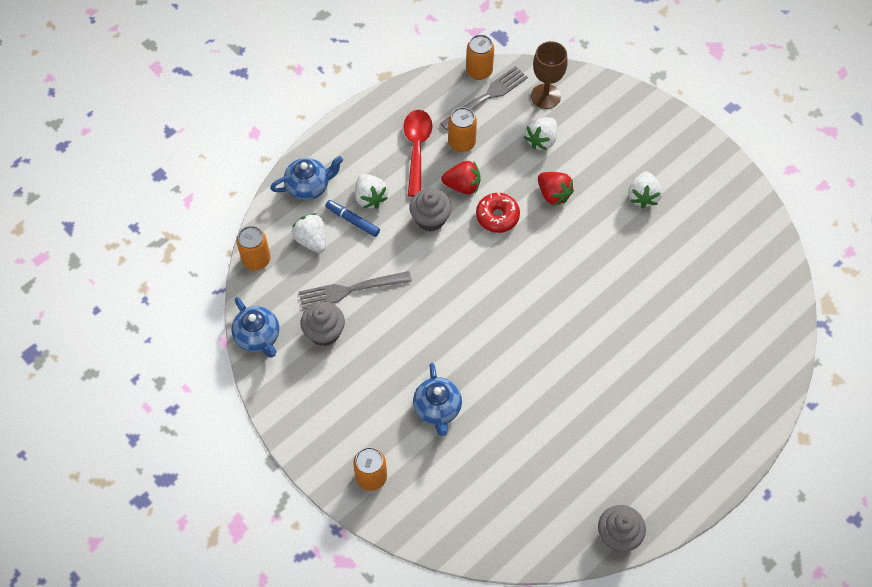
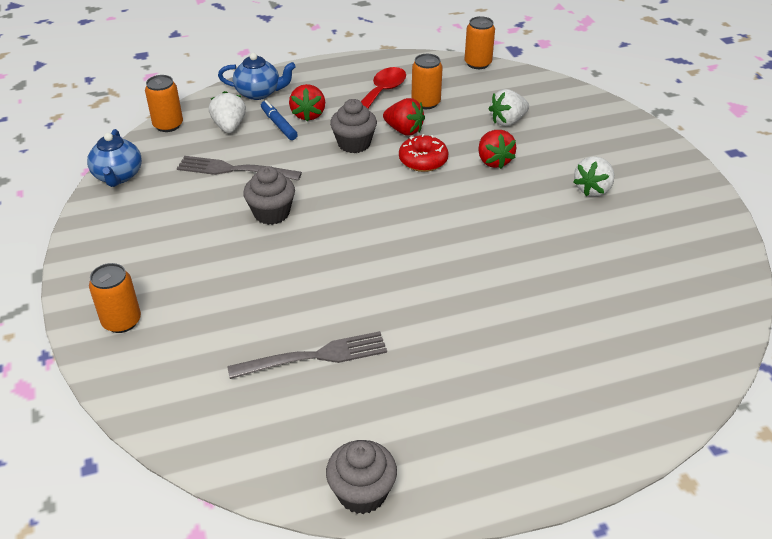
camera: 25 degrees right, 20 degrees down
(324, 332) = (182, 192): grey cupcake -> grey cupcake (271, 213)
(370, 198) = (308, 115): white strawberry -> red strawberry
(437, 409) = (241, 288): blue teapot -> none
(486, 97) = (472, 81): grey fork -> grey fork (314, 356)
(545, 96) = (532, 94): brown goblet -> none

